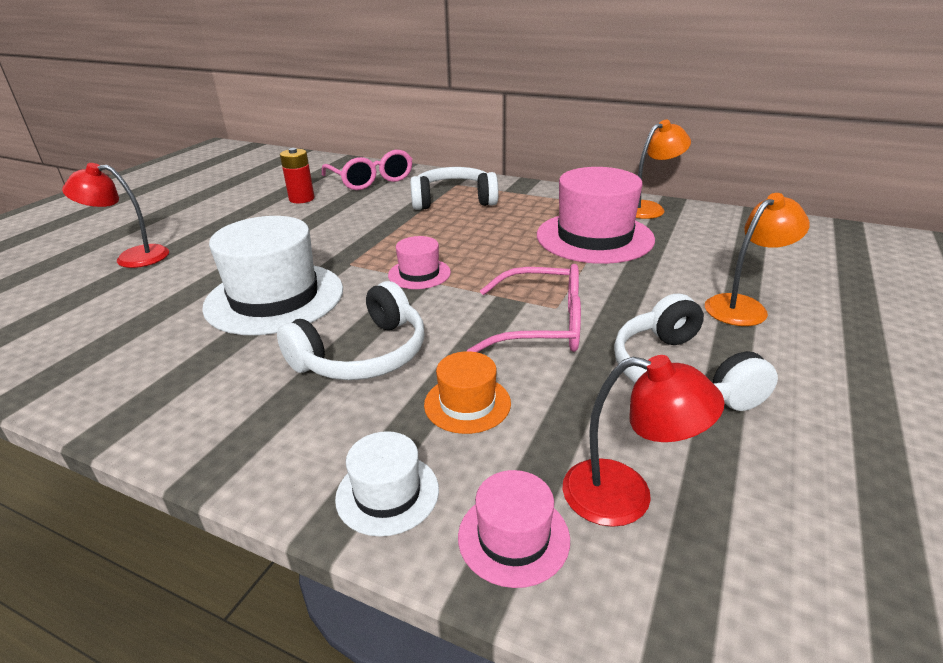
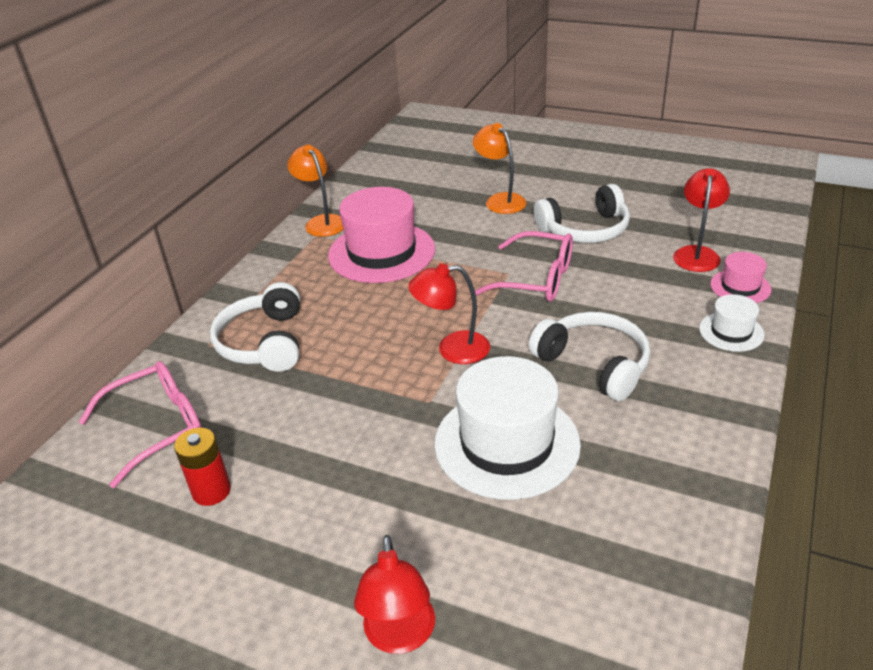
camera: 90 degrees left, 5 degrees up
(419, 274) = (452, 349): pink hat -> red lamp
(467, 404) = (639, 308): orange hat -> none
(542, 325) = (536, 279): pink glasses -> pink glasses turned 105 degrees clockwise

